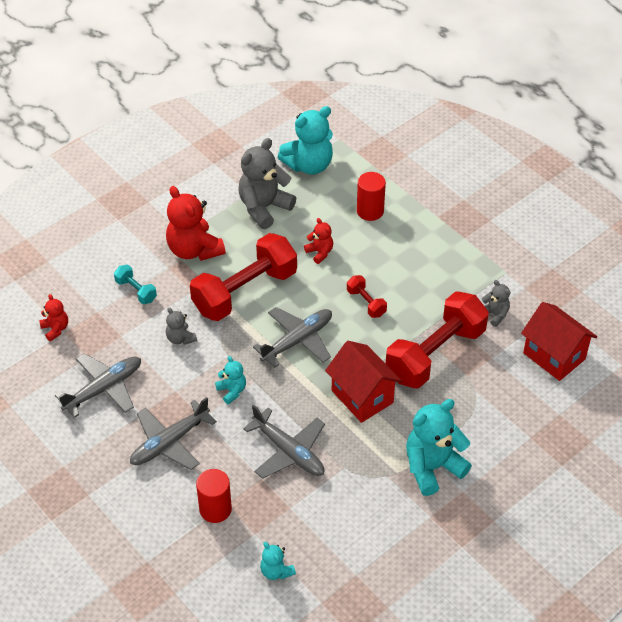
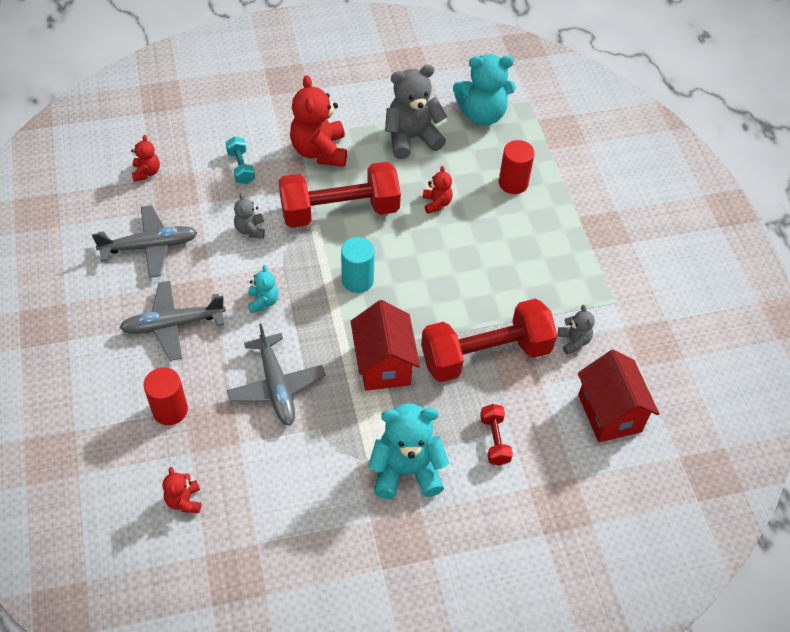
camera: 25 degrees right, 5 degrees up
(276, 571) = (184, 501): turquoise teddy bear -> red teddy bear
(297, 340) = (357, 280): grey plane -> turquoise cylinder
(366, 303) = (449, 272): red dumbbell -> red dumbbell (494, 440)

